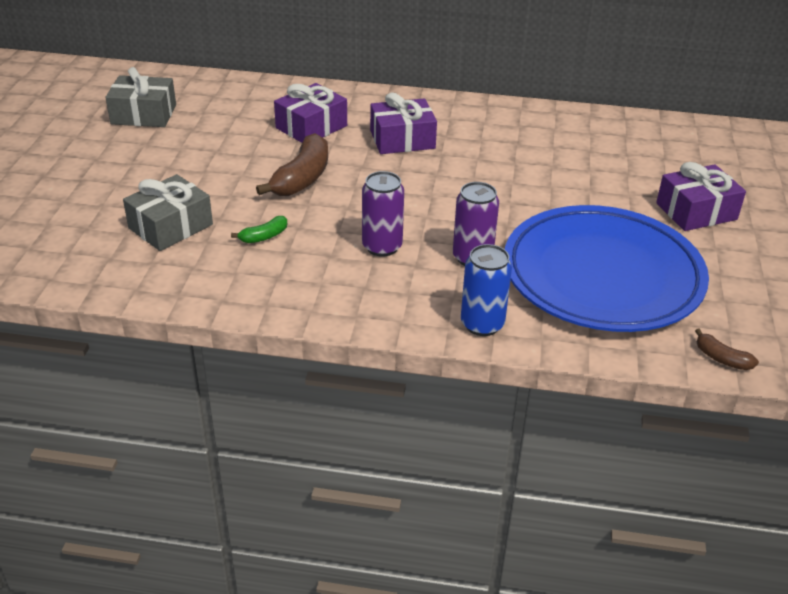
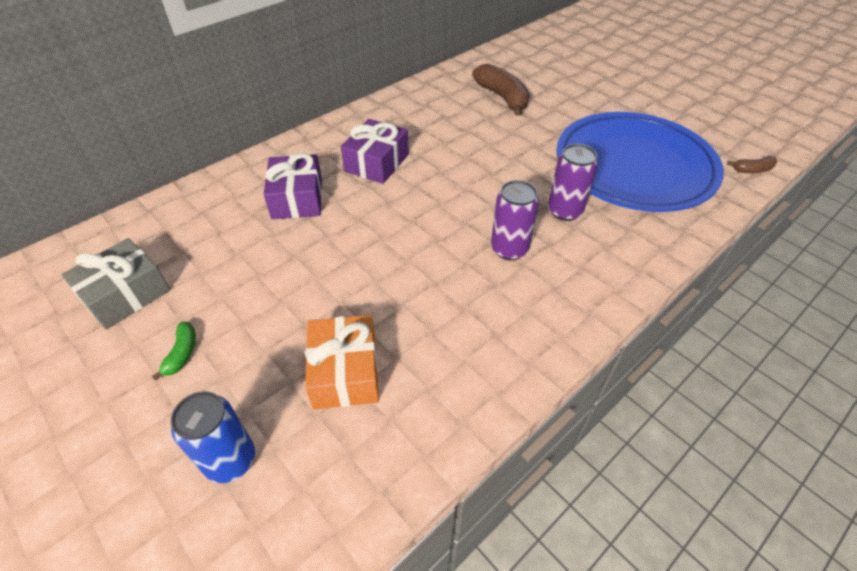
camera: 50 degrees left, 10 degrees up
(170, 226) = (345, 372): grey gift -> orange gift
(264, 236) = (428, 312): green banana -> green banana (182, 353)
(302, 178) = (366, 243): brown banana -> brown banana (502, 97)
(482, 324) = (649, 250): blue can -> blue can (230, 460)
(696, 211) = (596, 96): purple gift -> none

